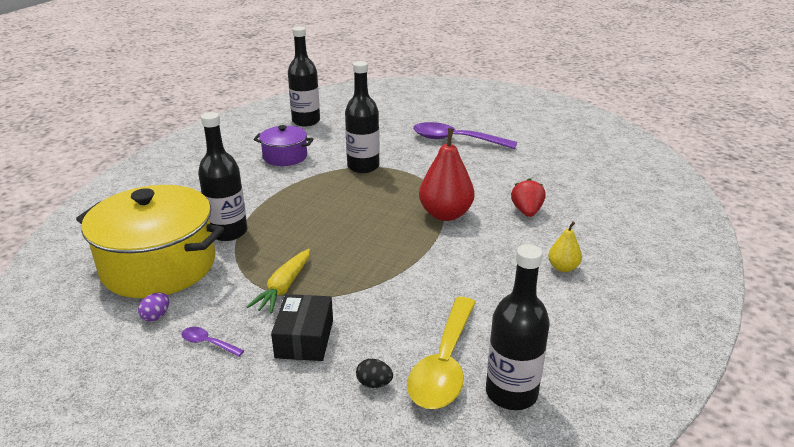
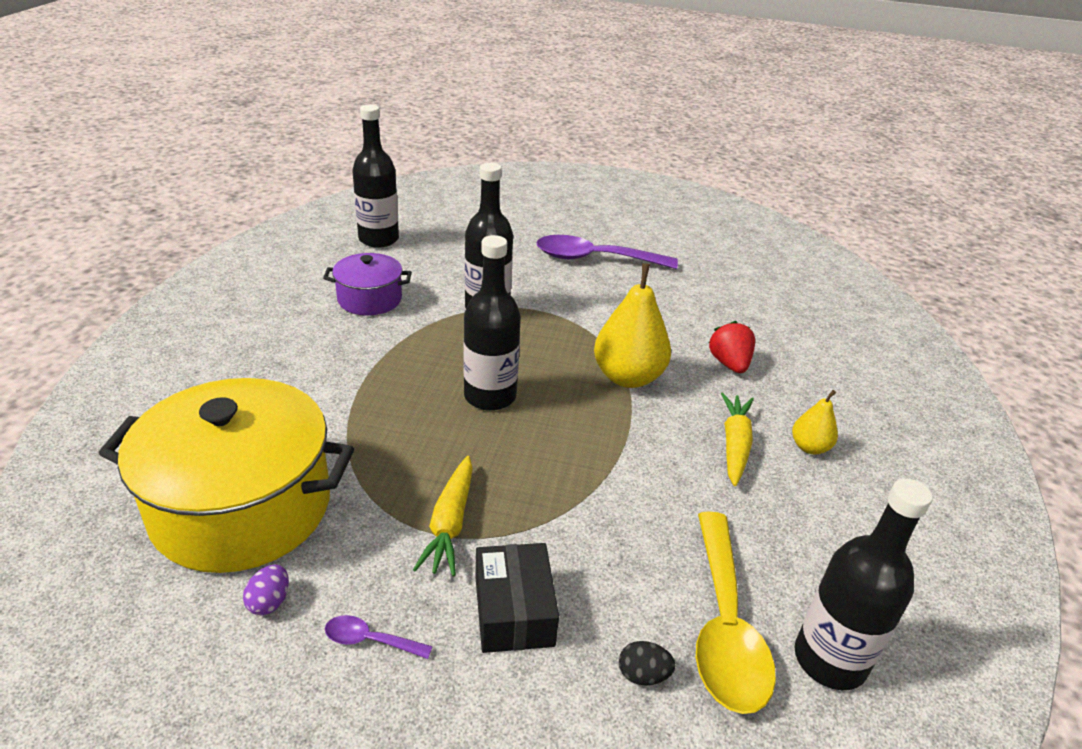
camera: 15 degrees left, 5 degrees up
(228, 232) = (331, 435): black bottle -> black bottle (490, 396)
(445, 214) = (628, 377): red pear -> yellow pear
(505, 261) = (734, 445): none -> yellow carrot

